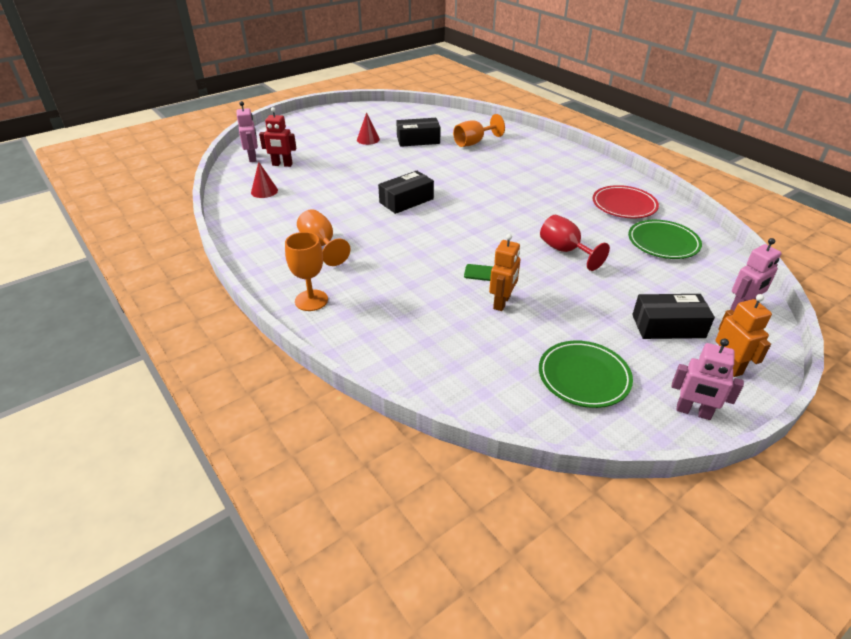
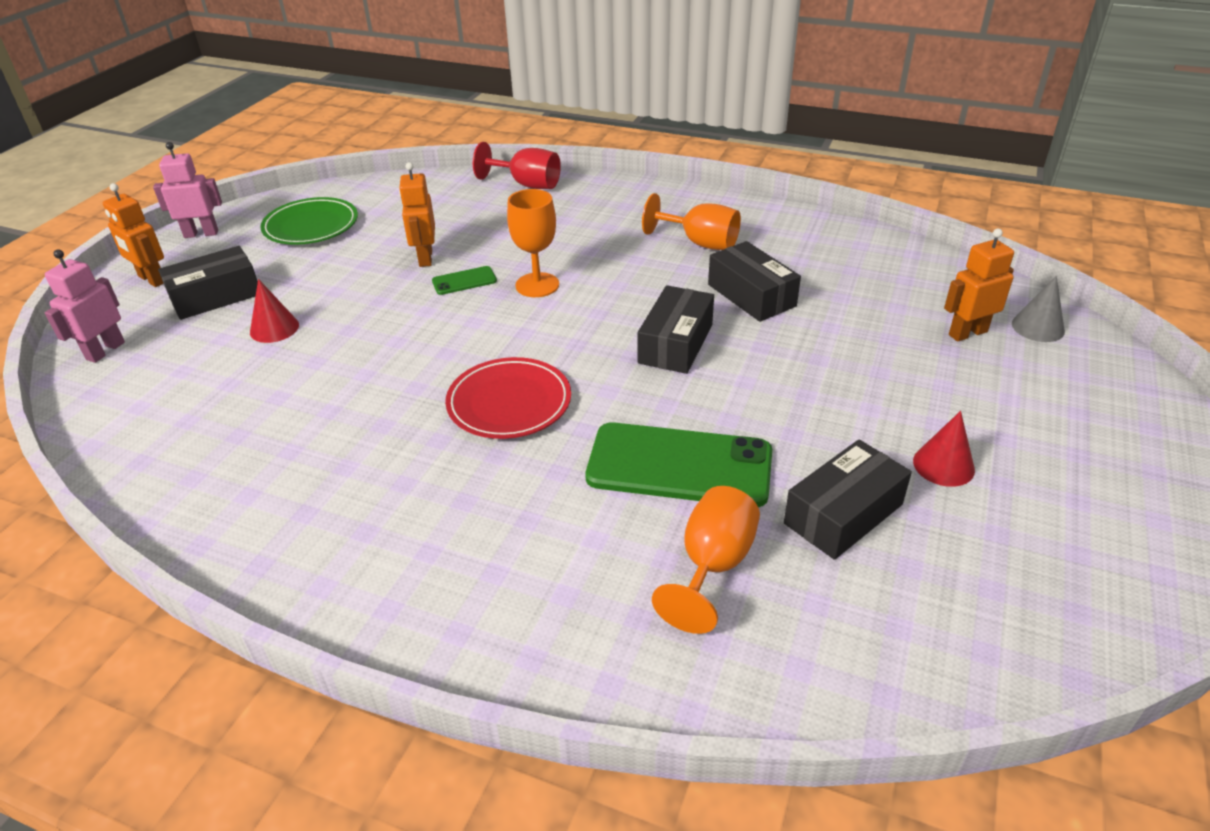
camera: 150 degrees right, 0 degrees up
(253, 158) = (1037, 327): pink robot -> grey cone
(264, 191) = (897, 280): red cone -> red cone (274, 328)
(282, 165) = (967, 333): red robot -> orange robot
(311, 300) = (630, 197): orange goblet -> orange goblet (537, 285)
(340, 208) = (751, 295): none -> black box
(456, 164) = (679, 465): none -> green phone
(565, 251) = (369, 348): red goblet -> red goblet (527, 184)
(624, 205) = (279, 485): red plate -> red plate (509, 403)
(663, 243) = (206, 419): green plate -> none

